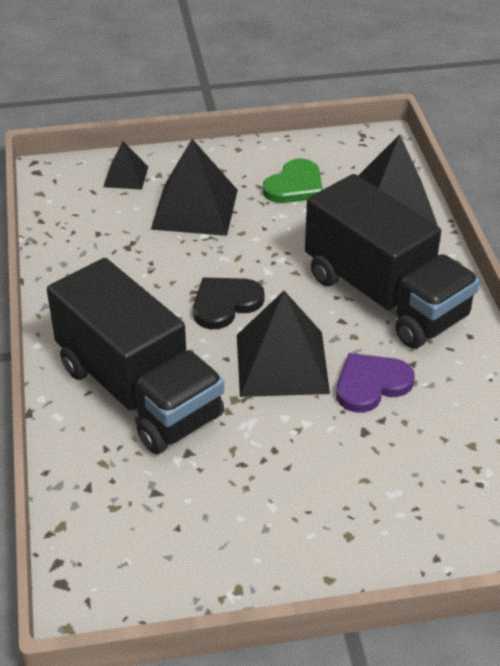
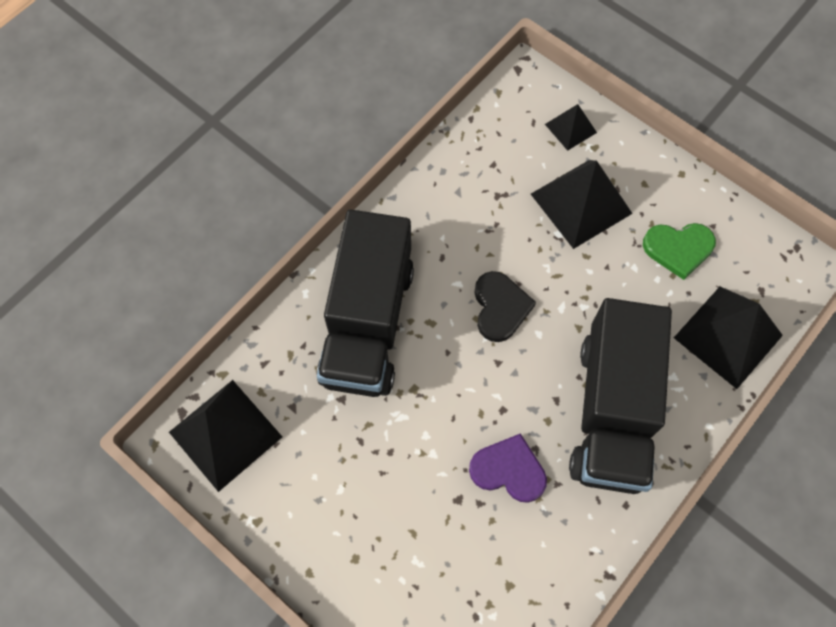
camera: 50 degrees right, 25 degrees up
(225, 304) = (500, 307): black heart -> black heart turned 75 degrees clockwise
(281, 363) = (475, 393): black pyramid -> black pyramid (225, 434)

